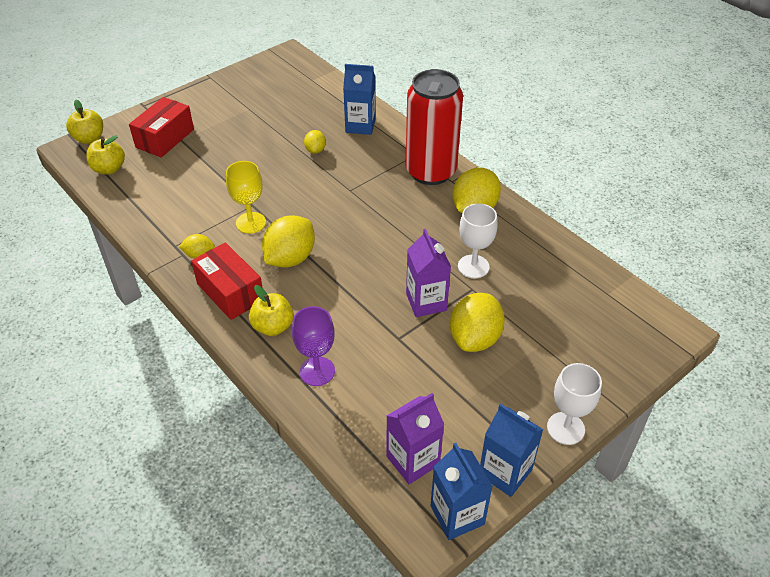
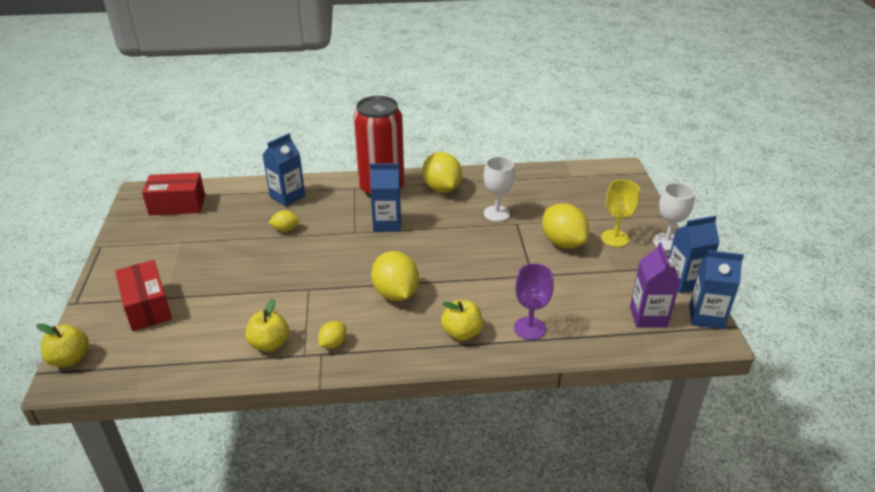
camera: 55 degrees left, 10 degrees down
(109, 169) = (139, 361): yellow apple -> yellow apple (269, 344)
(230, 292) = (399, 342): red box -> red box (177, 205)
(251, 223) = (329, 298): yellow goblet -> yellow goblet (615, 238)
(315, 150) = (285, 229): yellow lemon -> yellow lemon turned 45 degrees counterclockwise
(381, 203) = (387, 224): none -> blue carton
(426, 302) = (509, 248): purple carton -> none

